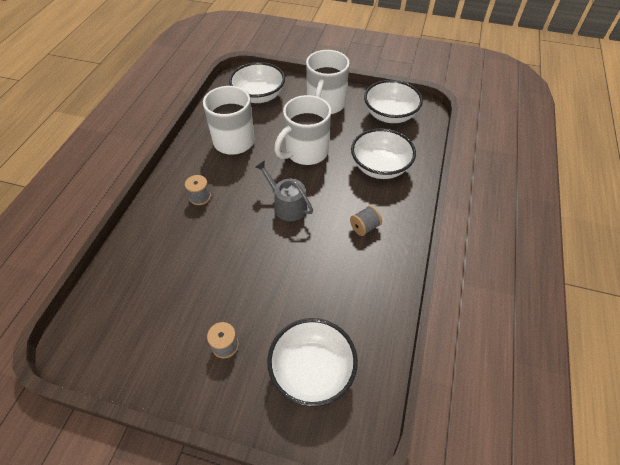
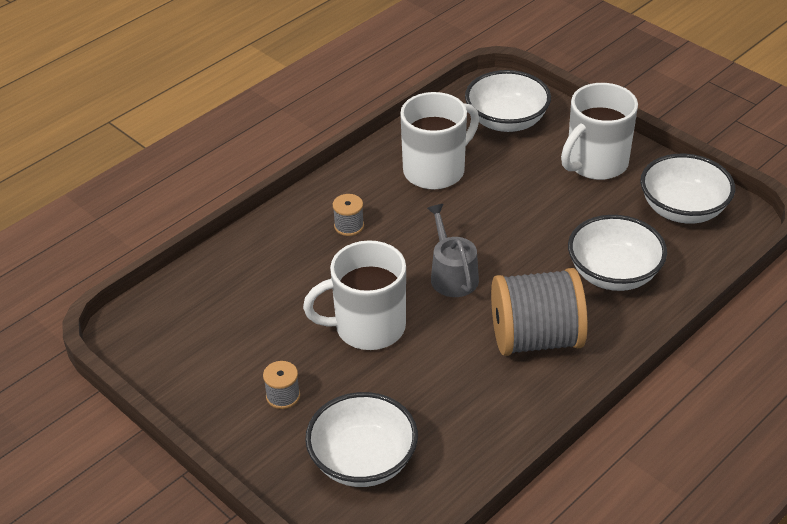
camera: 30 degrees right, 10 degrees down
(305, 152) = (521, 218): white mug -> white mug (367, 327)
(364, 227) = (536, 339): grey spool -> grey spool, size x2.39

